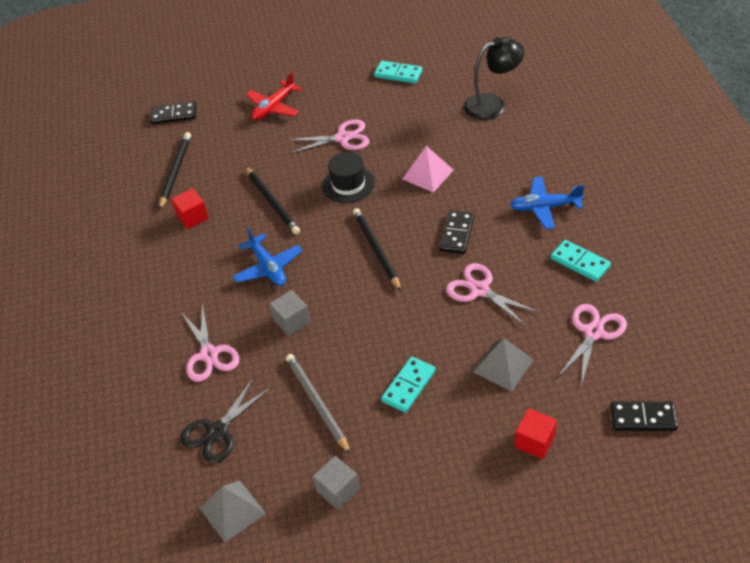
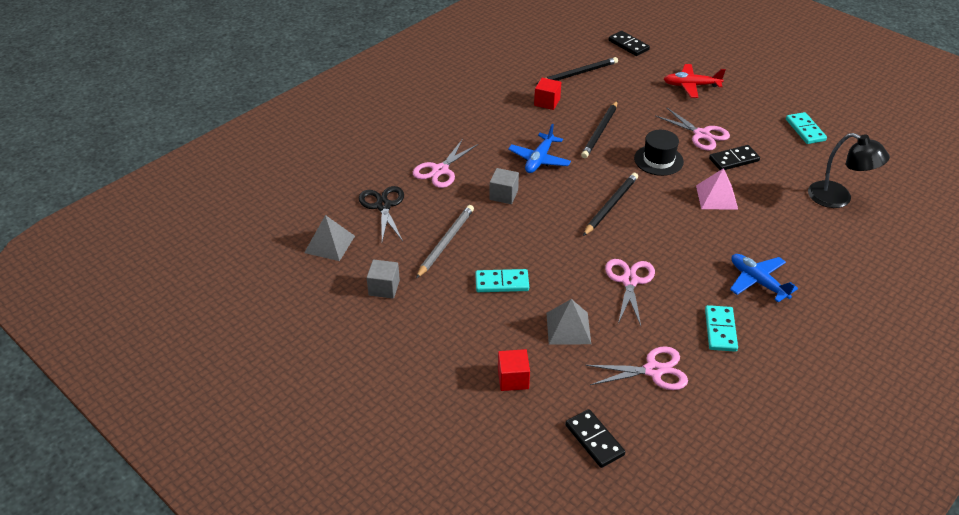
camera: 50 degrees right, 5 degrees down
(217, 431) = (383, 206): black scissors -> black scissors turned 75 degrees clockwise
(456, 234) = (672, 242): black domino -> black domino (734, 160)

